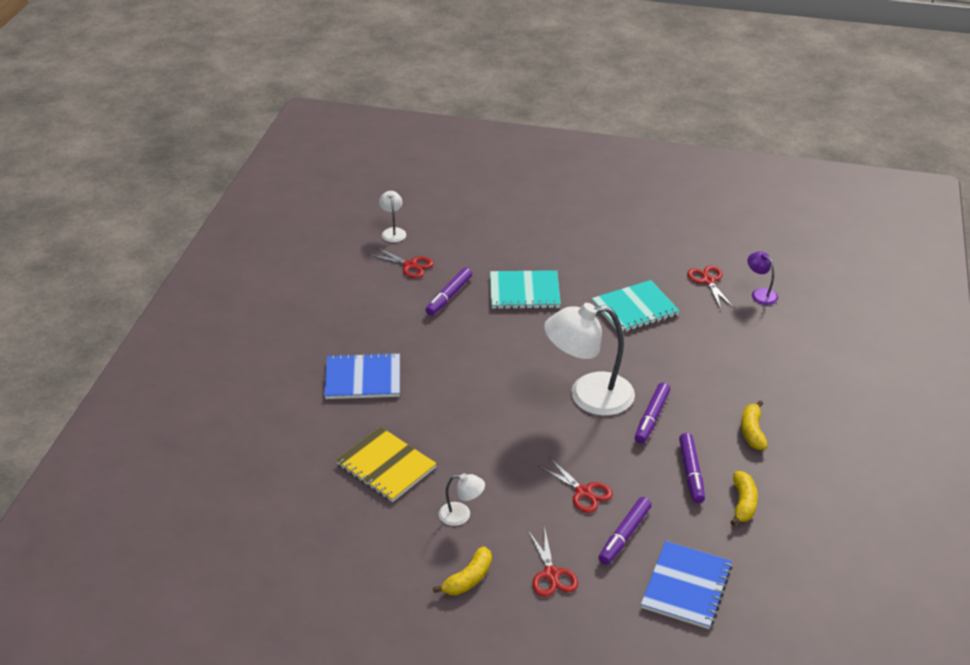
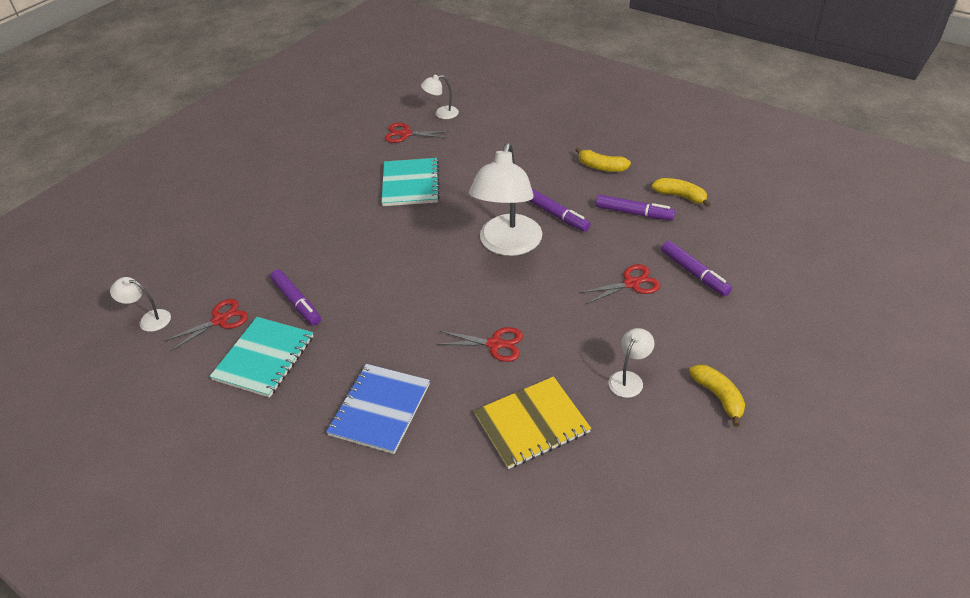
camera: 65 degrees left, 5 degrees up
(524, 292) = (333, 245): turquoise notebook -> turquoise notebook (264, 358)
(551, 574) = (728, 334): red scissors -> red scissors (495, 344)
(686, 586) = (764, 255): blue notebook -> none
(760, 293) = (441, 114): purple lamp -> white lamp

